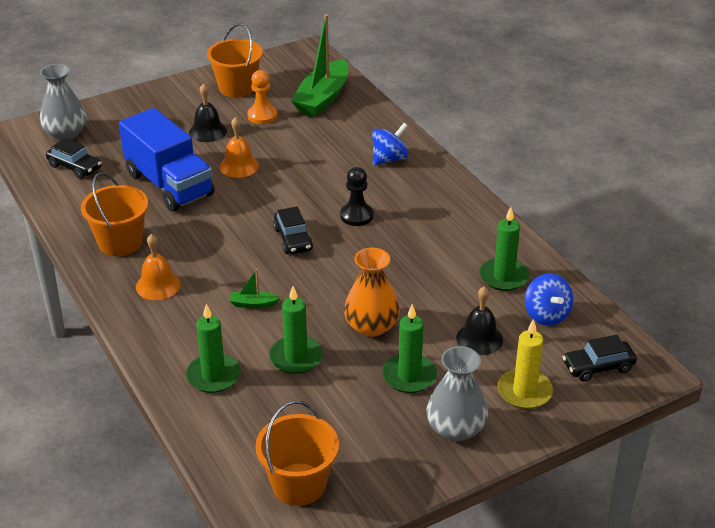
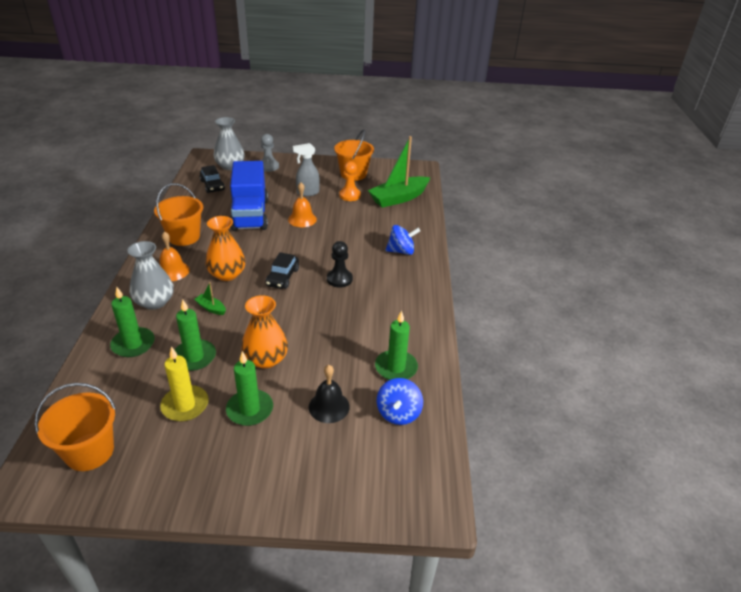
camera: 30 degrees right, 0 degrees up
(118, 115) = (269, 166): none -> grey pawn
(208, 131) = (307, 193): black bell -> grey spray bottle
(226, 262) = (227, 274): none -> orange vase
(455, 428) = (236, 470): grey vase -> grey vase (154, 302)
(524, 391) = (317, 468): yellow candle -> yellow candle (185, 405)
(598, 367) = (396, 479): black car -> none

